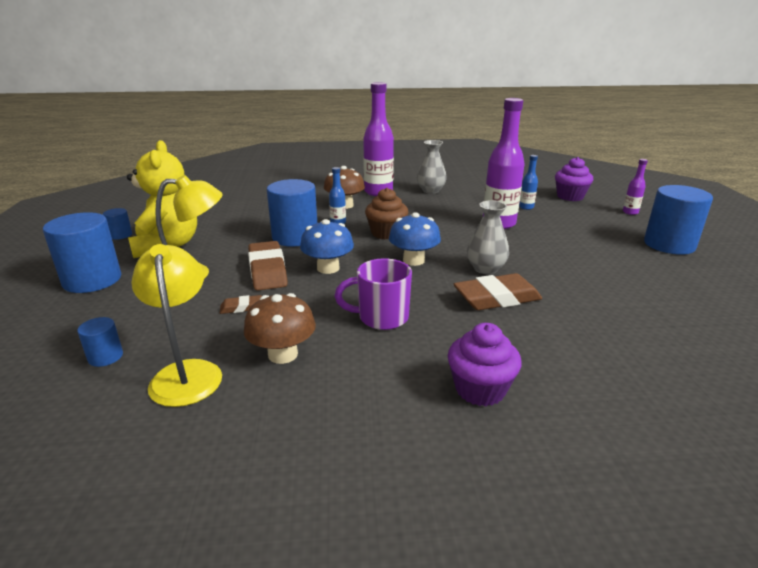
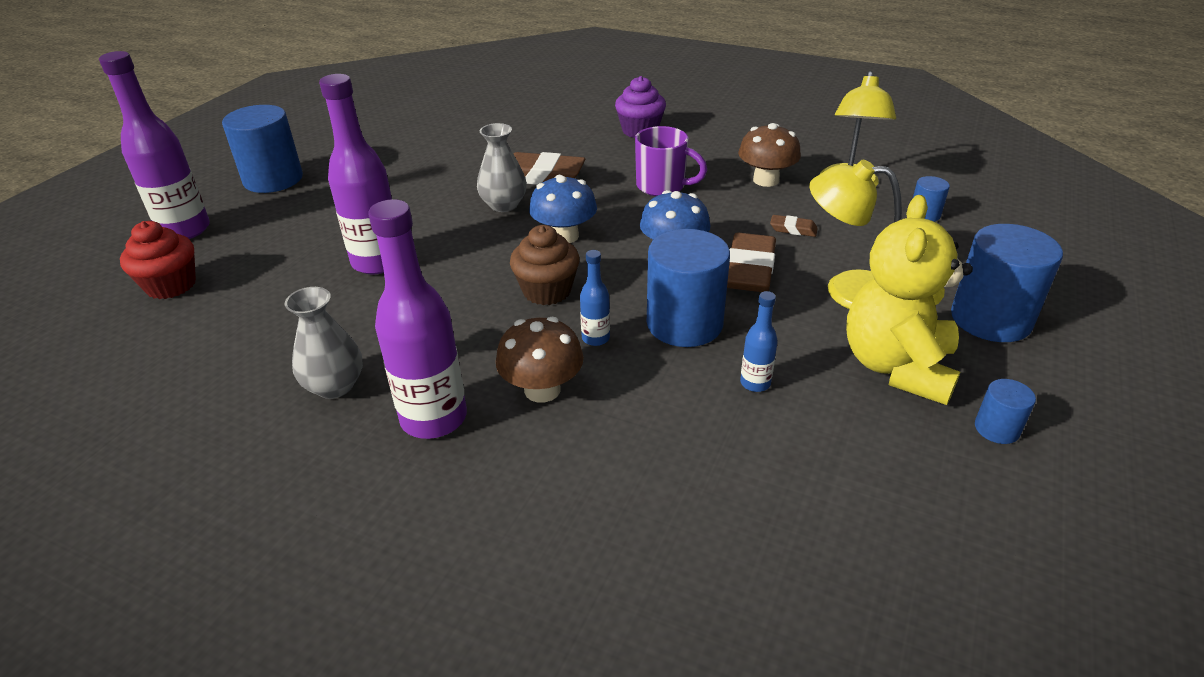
camera: 150 degrees left, 10 degrees up
(526, 207) = (280, 282): blue bottle -> blue bottle (755, 383)
(570, 196) = (171, 285): purple cupcake -> red cupcake
(630, 212) = (185, 230): purple bottle -> purple bottle, size x2.12

